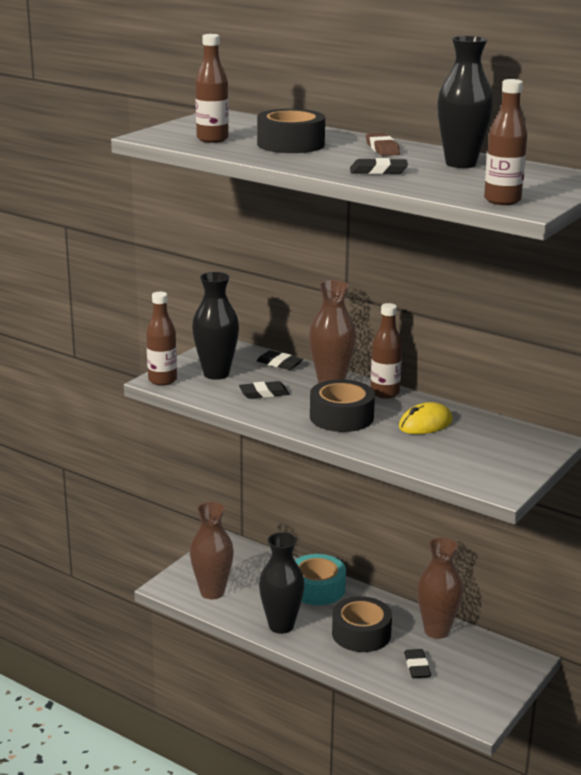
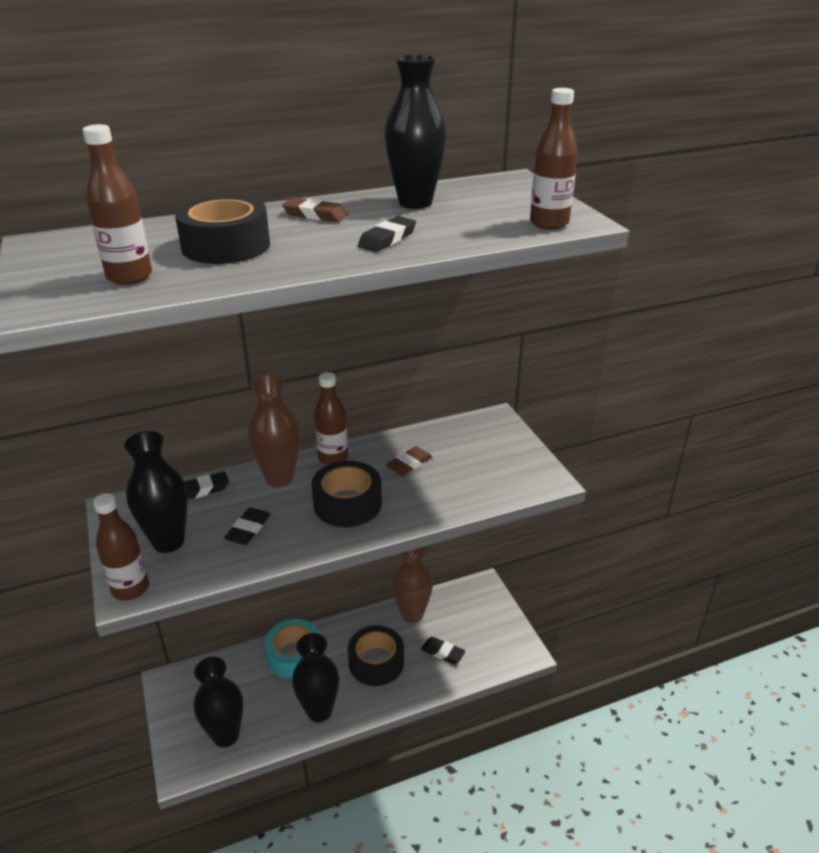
camera: 55 degrees left, 10 degrees up
(212, 592) = (226, 735): brown vase -> black vase
(425, 424) = (409, 464): yellow mouse -> brown eraser

